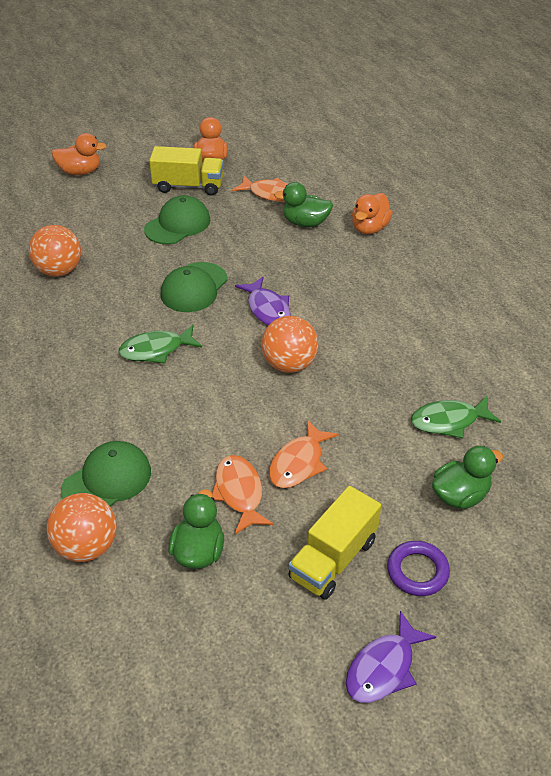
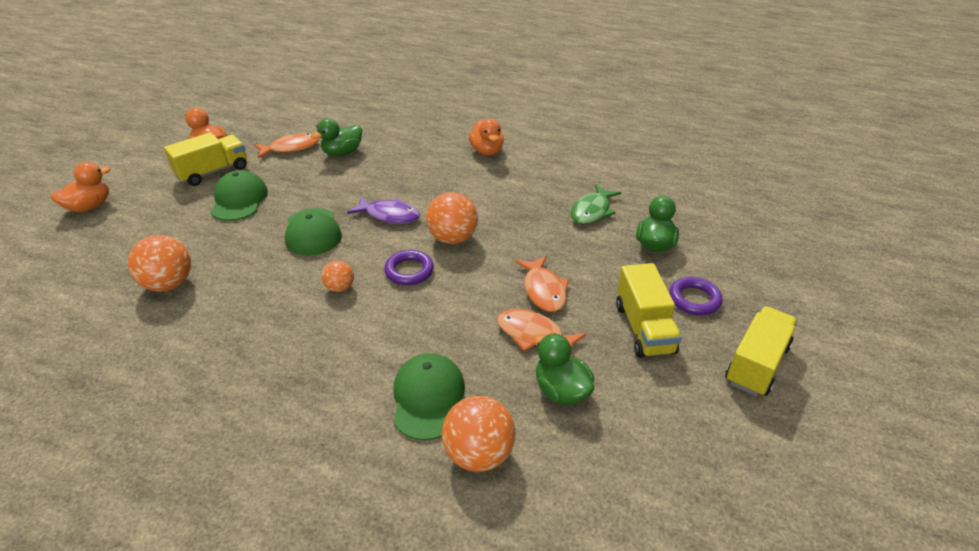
camera: 45 degrees left, 5 degrees down
(156, 350) = (340, 287): green fish -> orange ball
(220, 370) = (409, 271): none -> purple ring
(369, 228) = (392, 135): orange duck -> orange duck (487, 151)
(383, 667) = (756, 364): purple fish -> yellow truck

